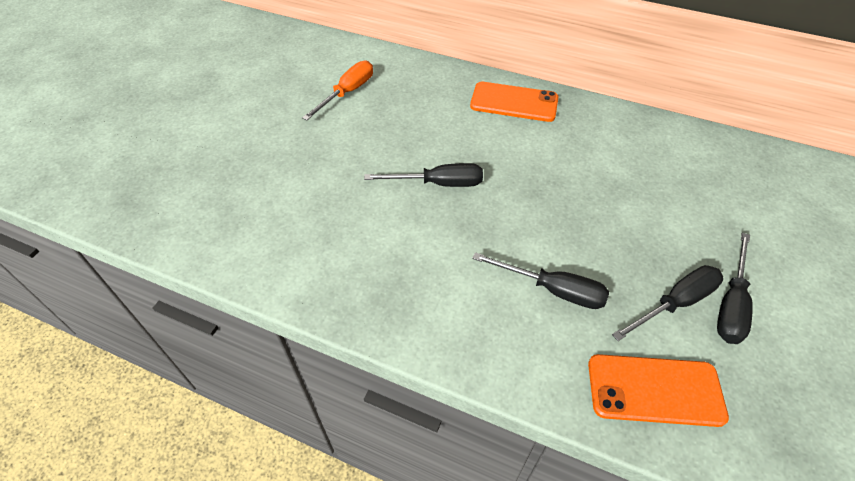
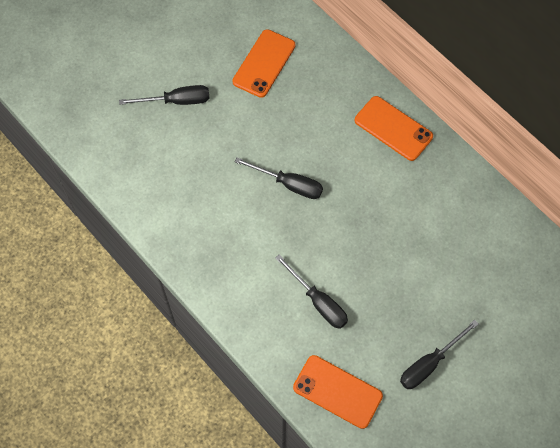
camera: 25 degrees right, 15 degrees up
(347, 93) = (264, 63): orange screwdriver -> orange phone
(675, 303) = (392, 346): black screwdriver -> black screwdriver (176, 101)

